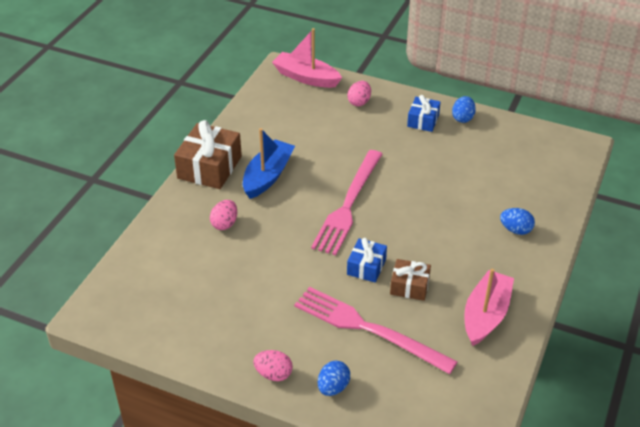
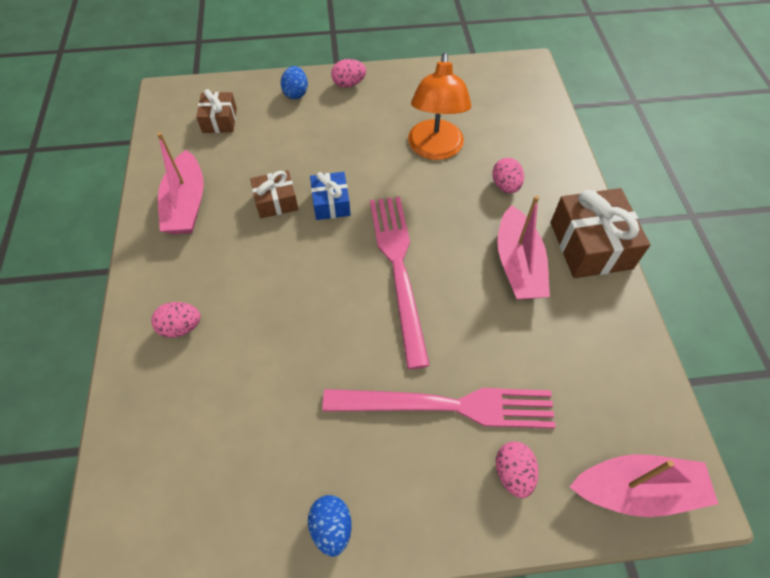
camera: 150 degrees right, 15 degrees up
(250, 273) = (435, 149): none -> orange lamp
(268, 176) = (518, 265): blue boat -> pink boat
(368, 329) = (294, 146): pink fork -> pink fork (447, 406)
(423, 120) = (391, 483): blue gift -> none
(425, 389) = (219, 120): none -> brown gift
(515, 230) = (181, 327): blue egg -> pink egg

